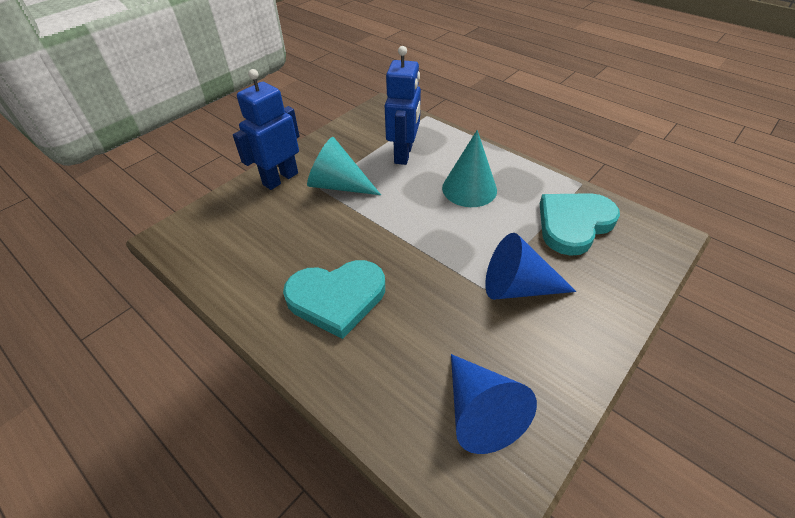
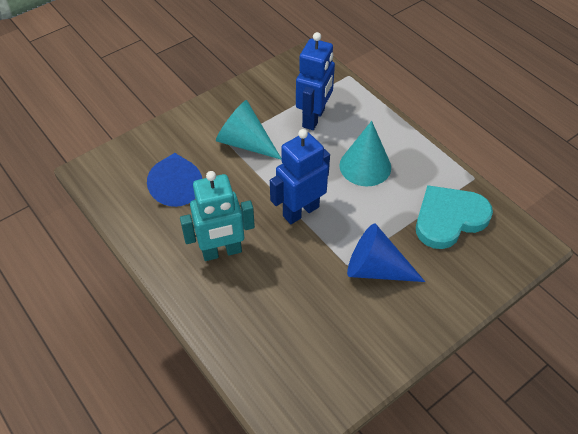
camera: 10 degrees right, 5 degrees up
(280, 179) = (193, 127): blue robot -> blue robot (300, 211)
(337, 298) = (222, 252): turquoise heart -> turquoise robot
(480, 412) = (311, 363): blue cone -> blue cone (177, 186)

